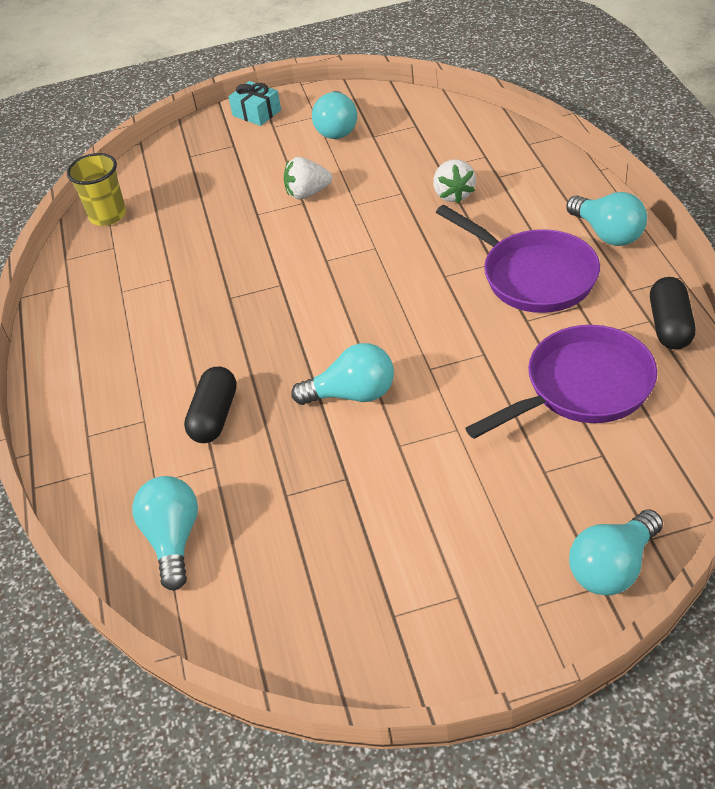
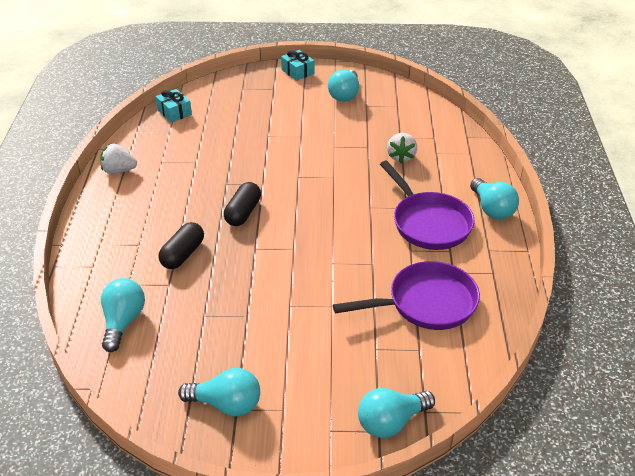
camera: 10 degrees right, 5 degrees down
(108, 215) = (174, 112): yellow cup -> turquoise gift
(307, 193) = (306, 131): white strawberry -> white strawberry (118, 171)
(353, 394) = (275, 265): turquoise light bulb -> turquoise light bulb (226, 404)
(670, 326) = (504, 280): black capsule -> black capsule (243, 213)

